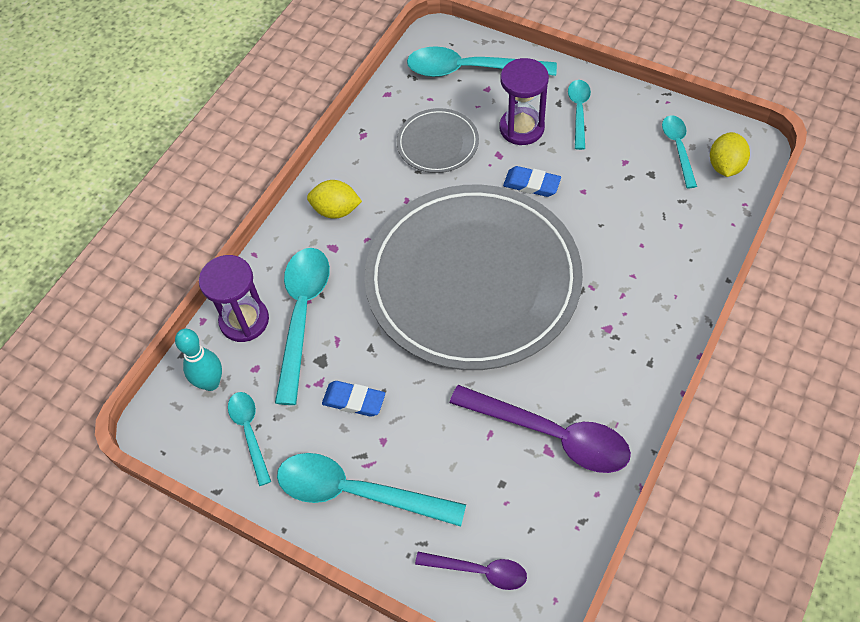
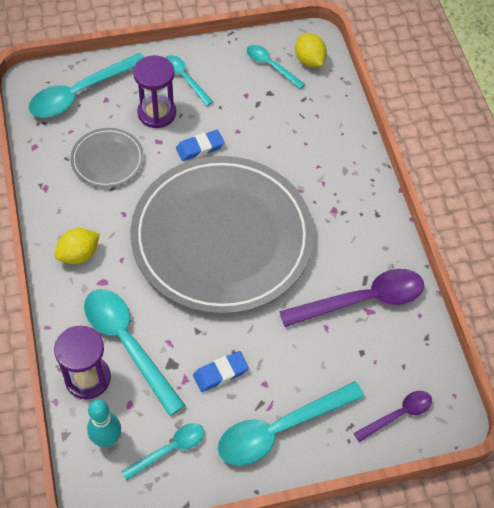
camera: 50 degrees left, 0 degrees up
(249, 432) = (169, 449): turquoise spoon -> turquoise spoon turned 120 degrees clockwise

